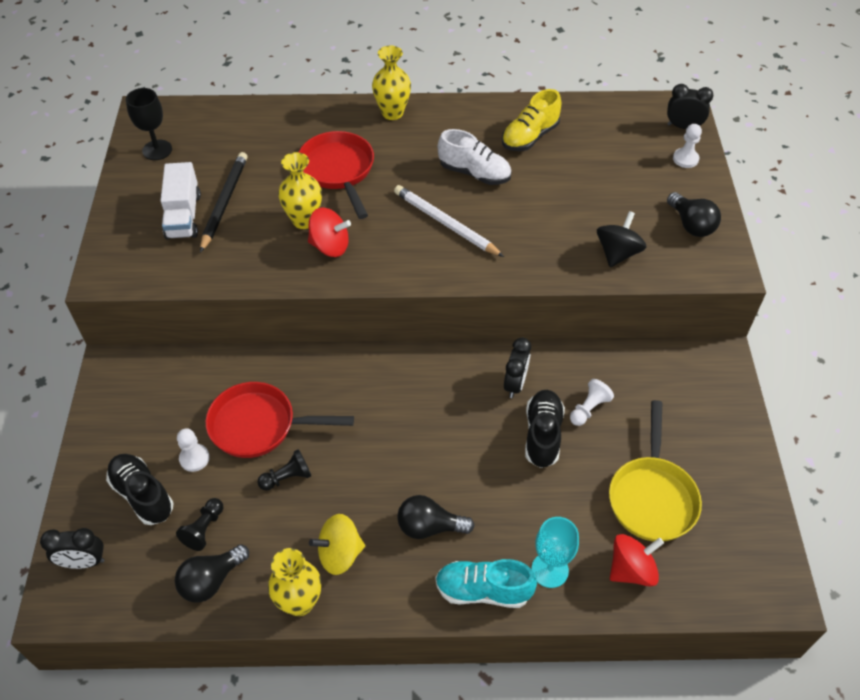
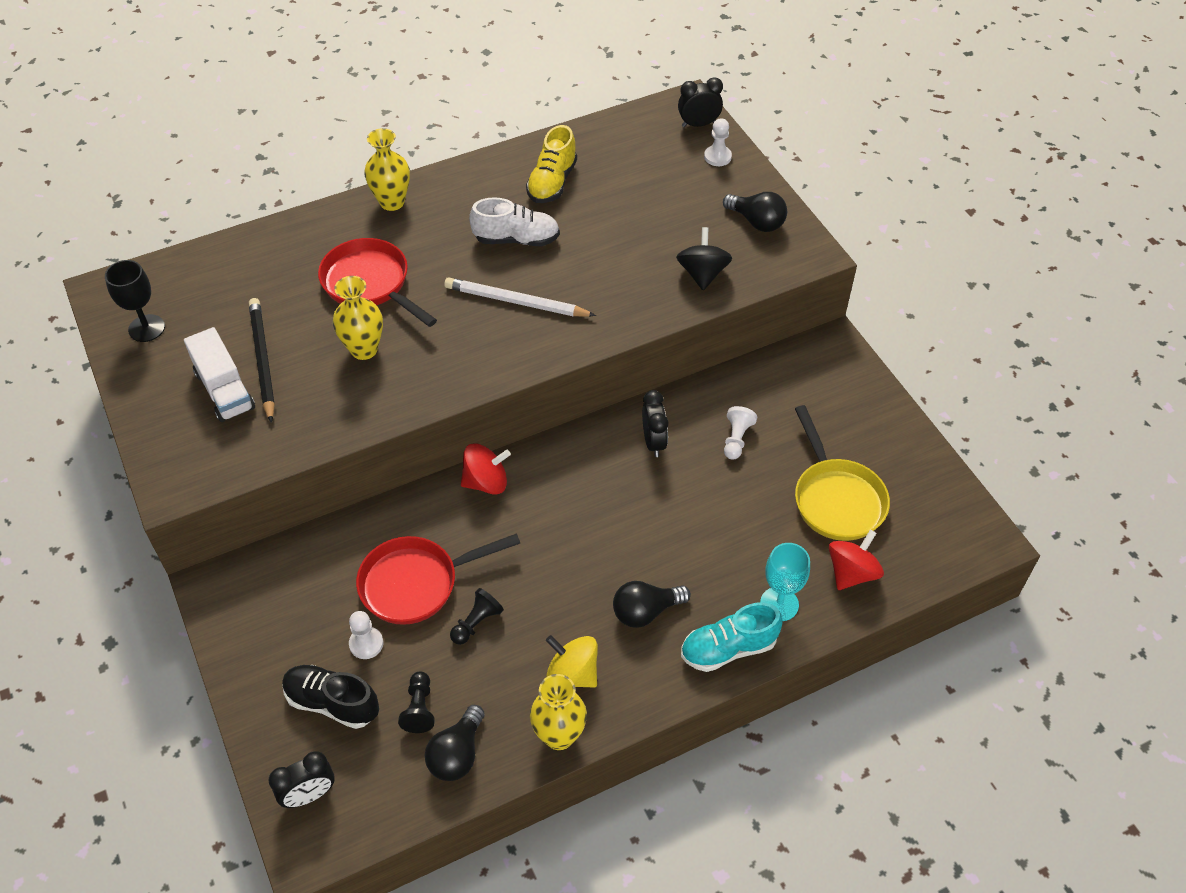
camera: 25 degrees left, 0 degrees up
(330, 246) = (408, 367): red spinning top -> red spinning top (486, 482)
(339, 554) = (572, 673): yellow spinning top -> yellow spinning top turned 75 degrees clockwise
(542, 435) = (706, 481): black shoe -> none

